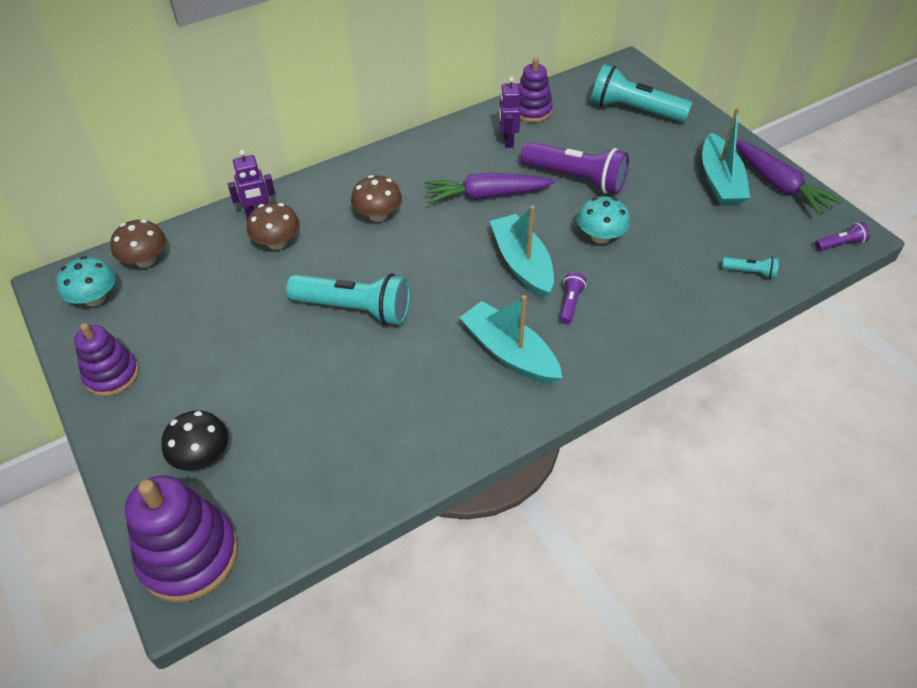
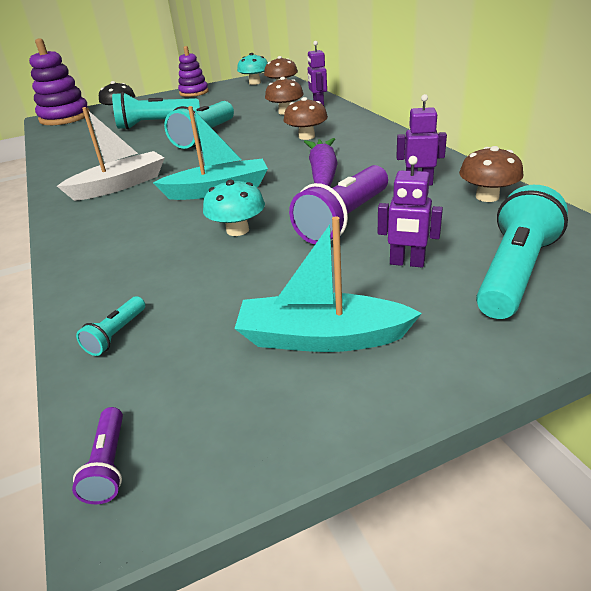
camera: 100 degrees right, 15 degrees down
(286, 381) = (156, 125): none -> turquoise flashlight
(509, 352) = (120, 185): turquoise boat -> white boat
(532, 111) = (487, 197): purple stacking toy -> brown mushroom
(570, 303) = (153, 210): purple flashlight -> none
(632, 149) = (407, 263): none -> purple robot
(779, 185) = (298, 413): purple carrot -> none

